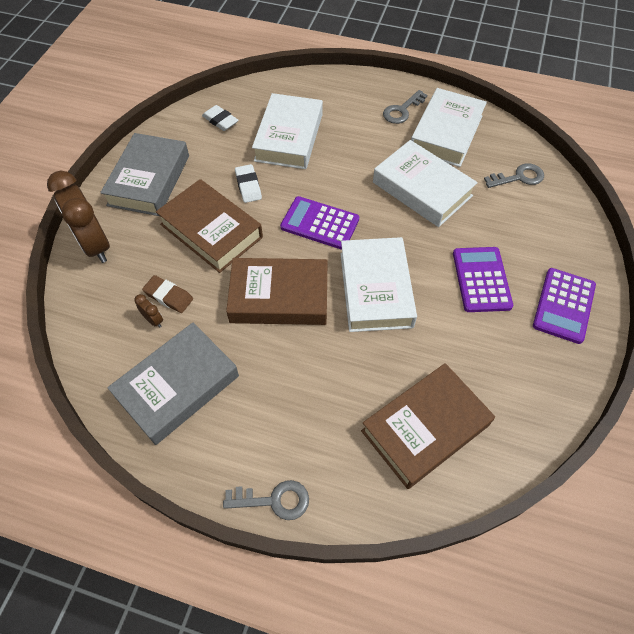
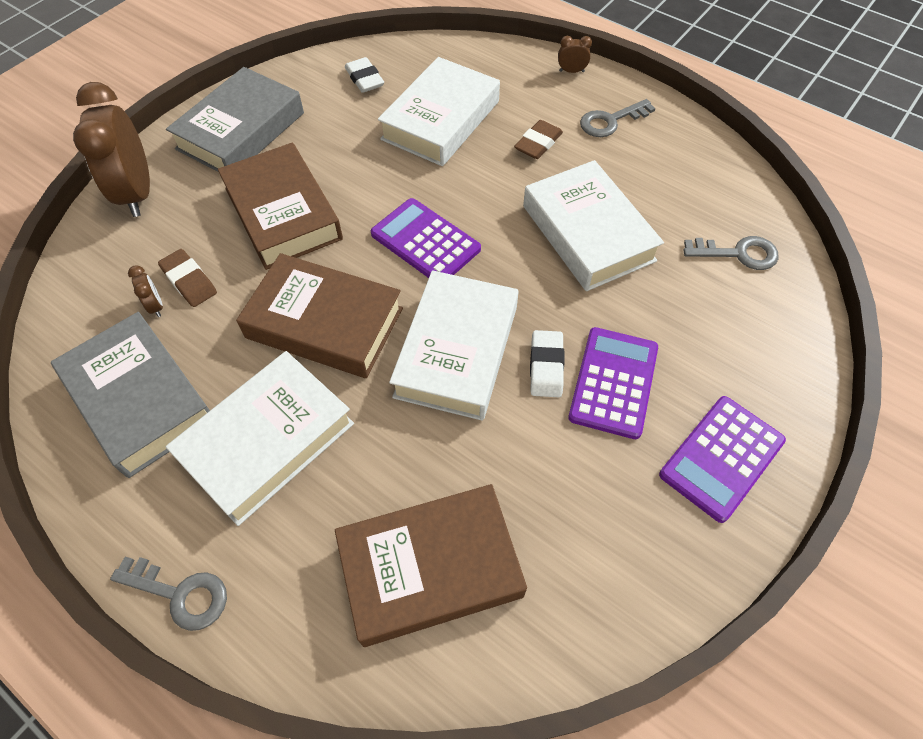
camera: 20 degrees right, 0 degrees up
(177, 386) = (140, 399): grey book -> grey book turned 75 degrees clockwise
(248, 186) = (358, 169): white eraser -> white eraser (546, 366)
(360, 82) = (571, 71): none -> brown clock
(362, 137) = (538, 143): none -> brown eraser
(446, 133) = (659, 166): white book -> white book (267, 441)

